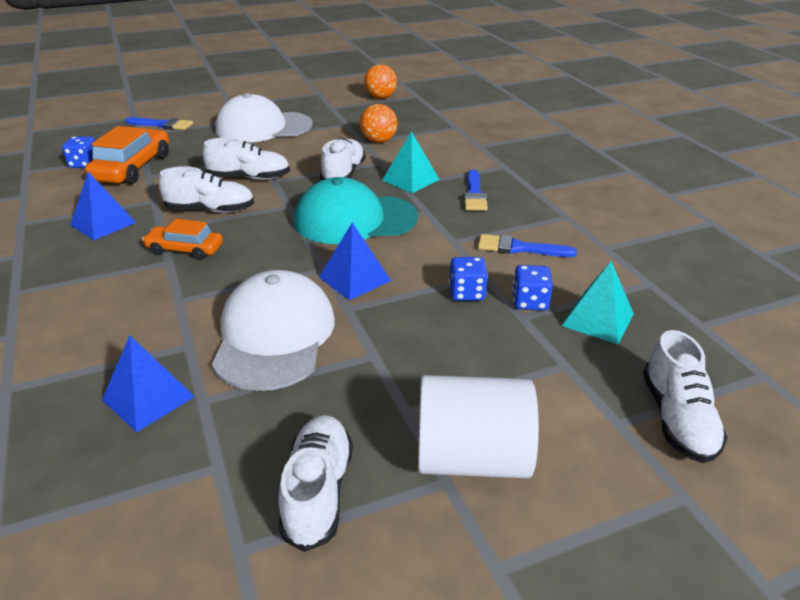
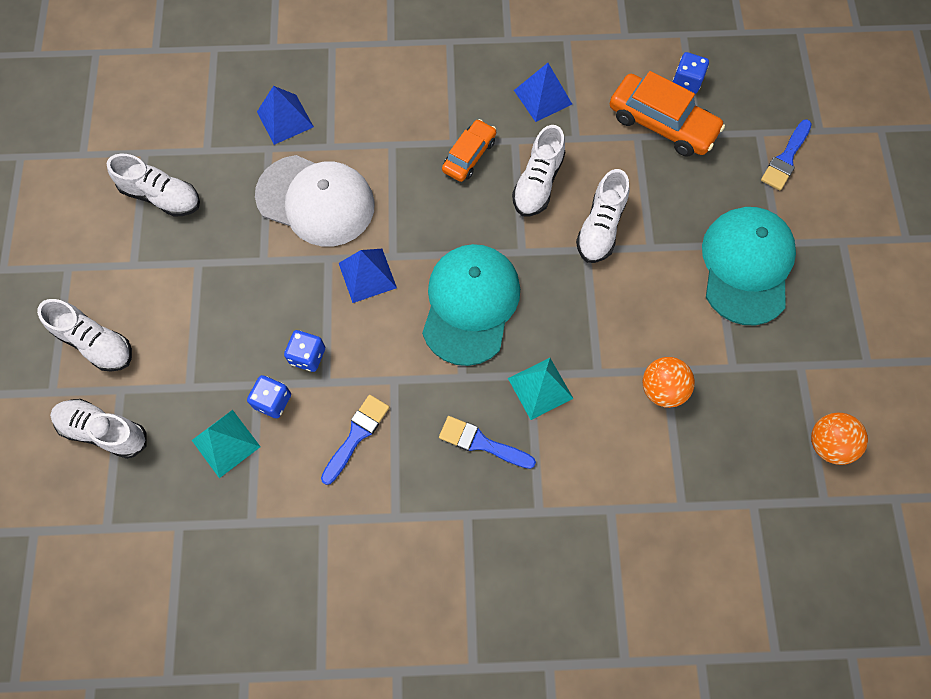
camera: 110 degrees right, 35 degrees up
(263, 127) = (746, 266): white cap -> turquoise cap
(343, 174) = (579, 322): white shoe -> white shoe (95, 343)
(472, 458) = (141, 285): white cylinder -> none

